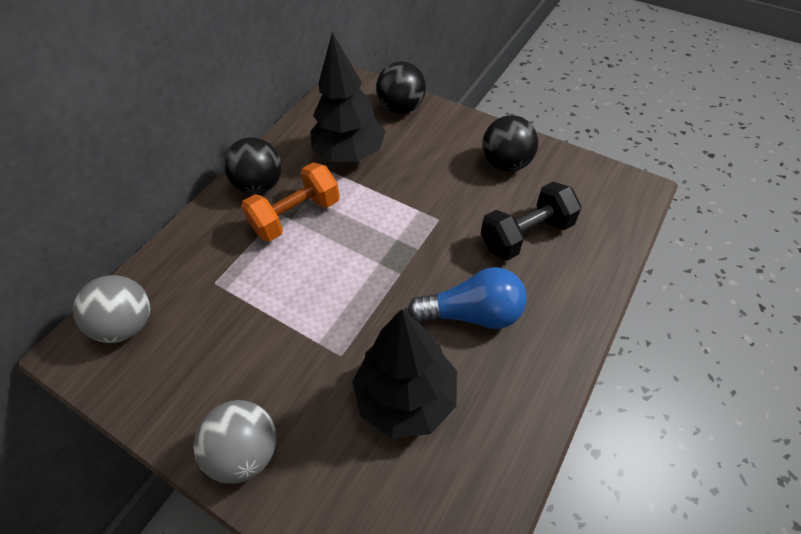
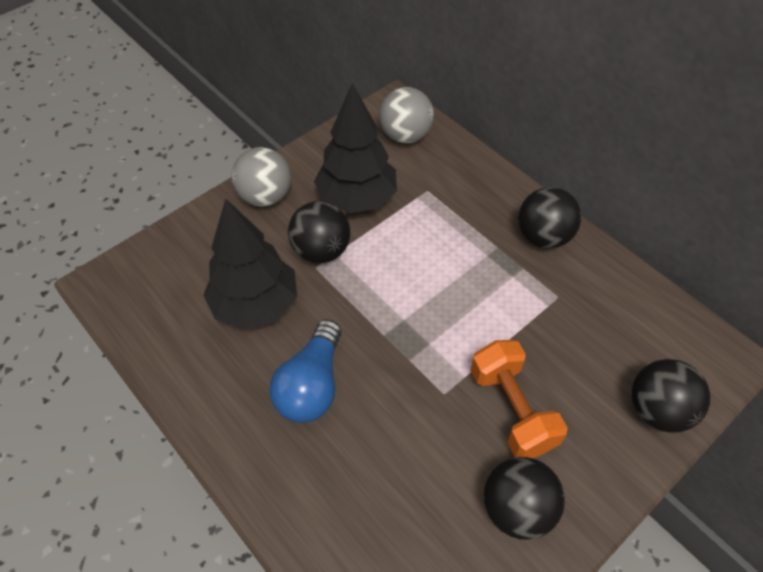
camera: 105 degrees right, 0 degrees up
(296, 216) = (489, 261): orange dumbbell -> orange dumbbell (511, 409)
(317, 357) = (321, 250): none -> black ball
(350, 154) = (575, 328): black tree -> black tree (357, 199)
(526, 235) = (390, 481): black dumbbell -> none

